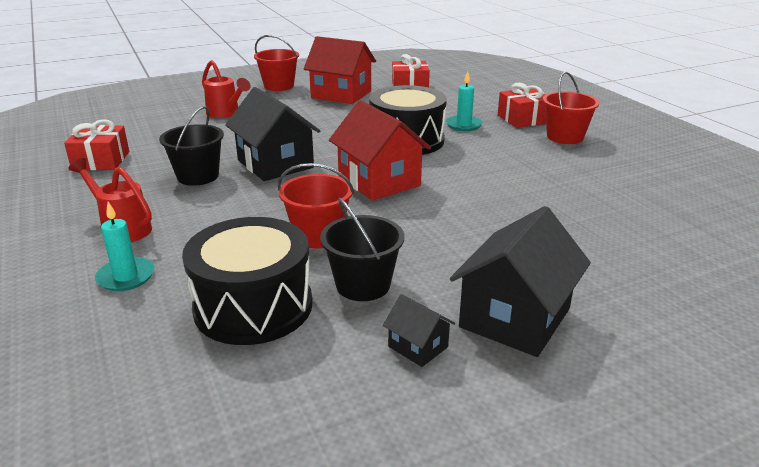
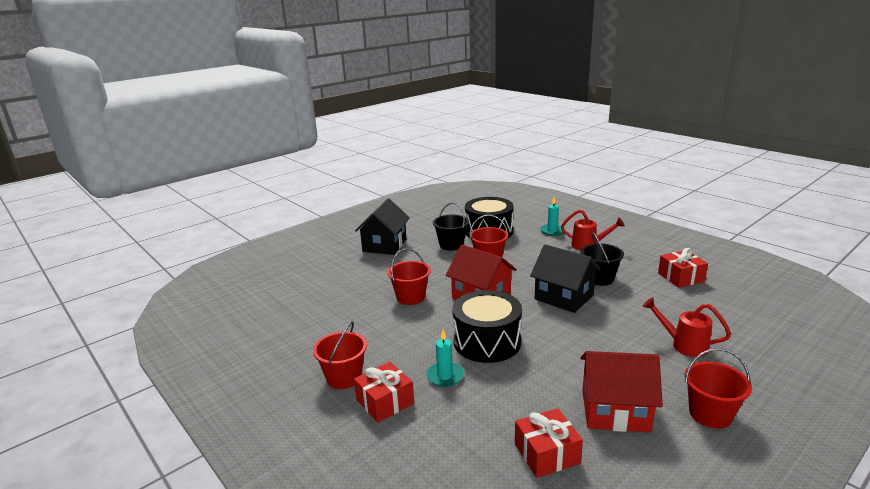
camera: 165 degrees right, 5 degrees down
(418, 346) = (419, 232): black house -> none
(479, 197) = (410, 297): none -> red bucket

